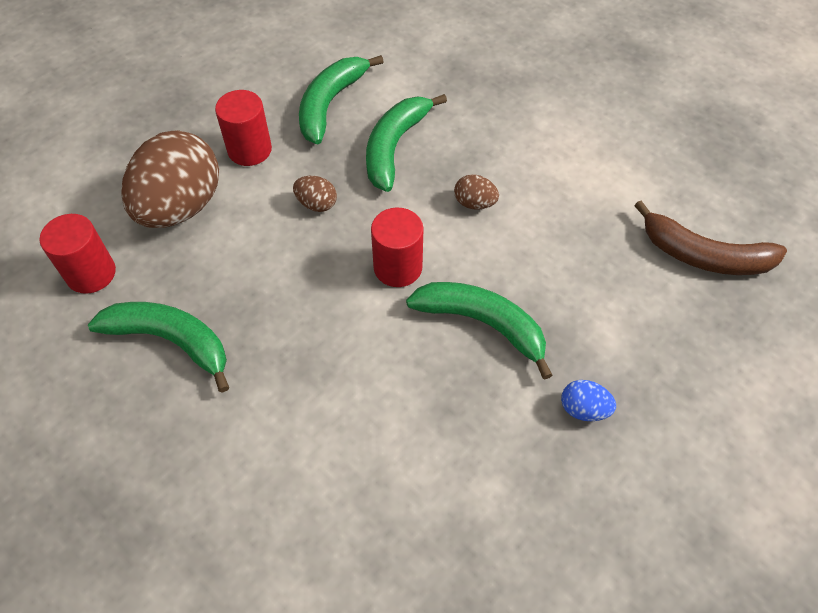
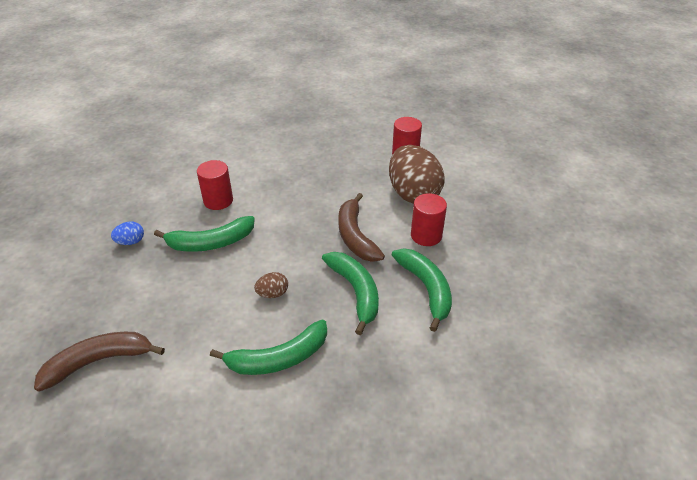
camera: 135 degrees right, 15 degrees down
(171, 341) = (339, 158): green banana -> green banana (279, 358)
(316, 204) = (355, 236): brown egg -> brown banana
(398, 267) = (279, 238): red cylinder -> red cylinder (218, 200)

